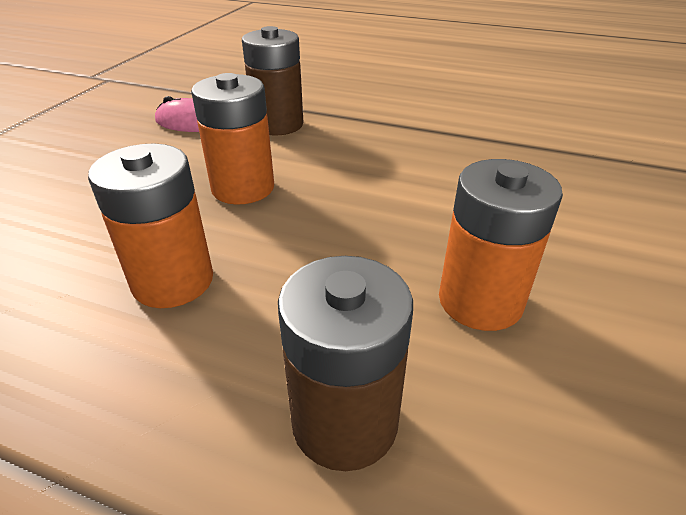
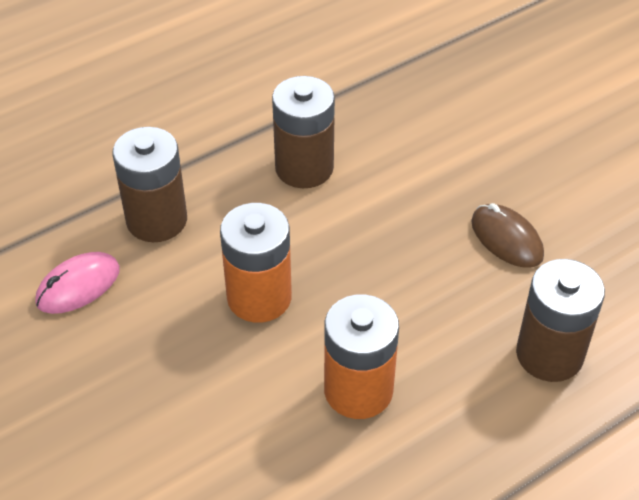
camera: 55 degrees left, 10 degrees up
(404, 156) = (304, 168): none -> brown battery
(480, 301) = (506, 239): orange battery -> brown mouse

